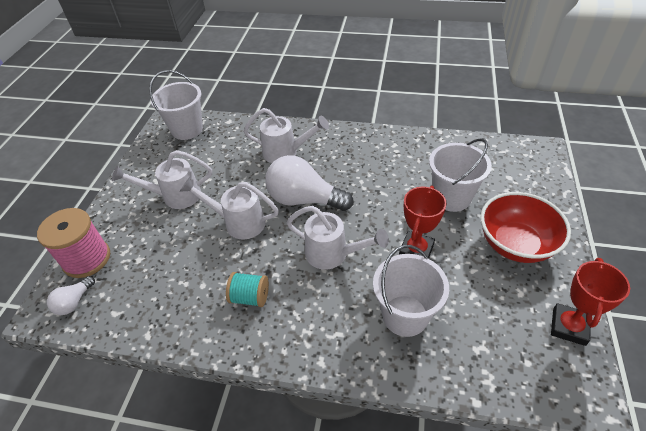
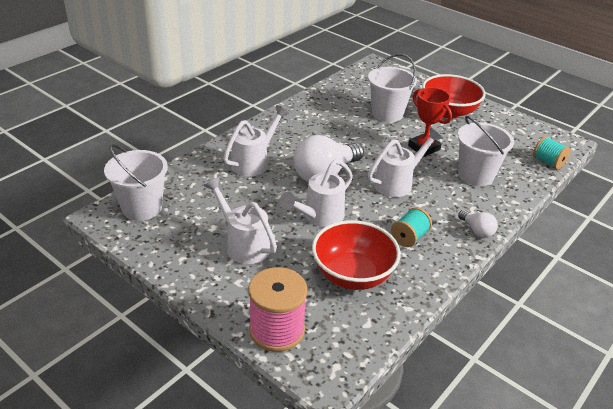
camera: 65 degrees left, 10 degrees down
(74, 302) = (331, 351): white light bulb -> white light bulb (477, 230)
(173, 277) = (352, 275): none -> red bowl
(175, 196) = (243, 244): white watering can -> white watering can turned 120 degrees clockwise
(507, 386) = (548, 162): none -> turquoise spool
(569, 326) = (521, 125): red trophy -> none

